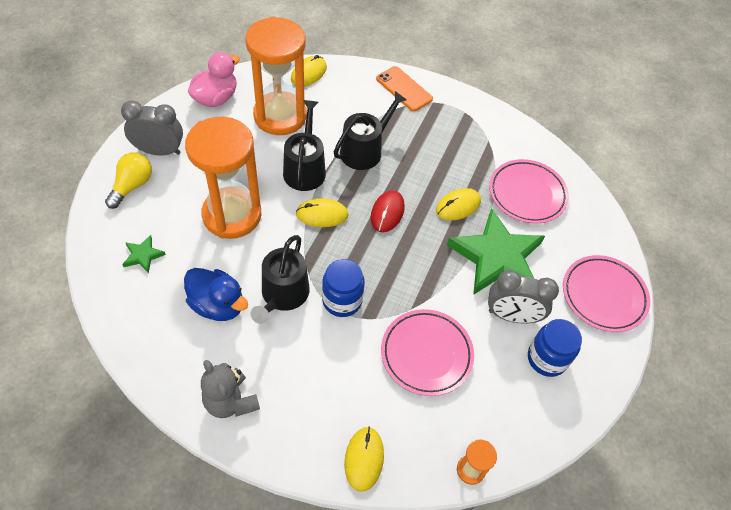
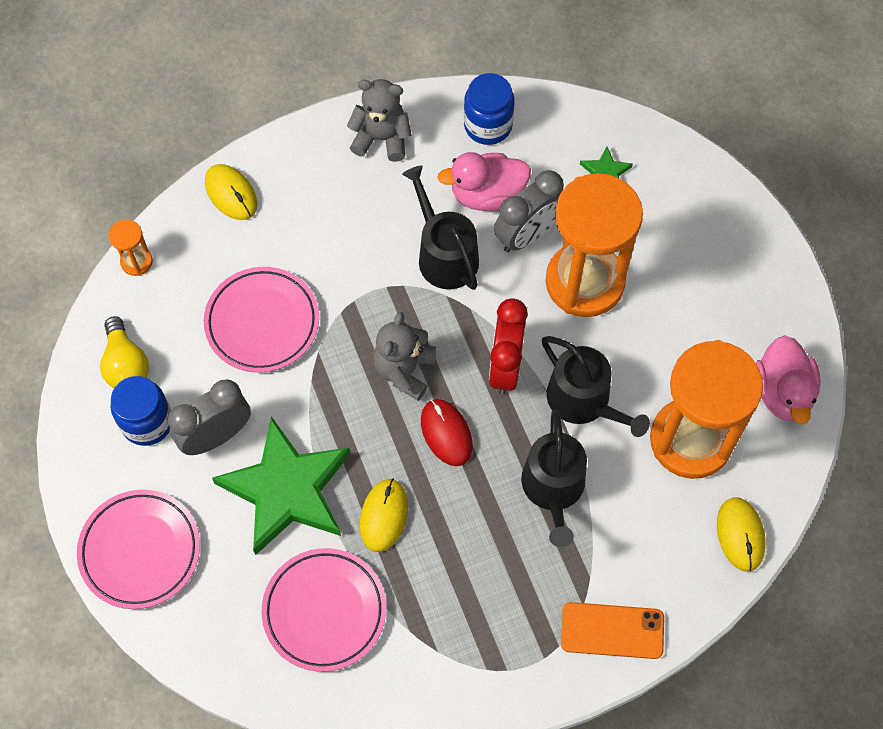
camera: 140 degrees right, 10 degrees up
(132, 186) = (709, 220): yellow light bulb -> yellow light bulb (126, 364)
(159, 151) = (741, 276): grey clock -> grey clock (527, 235)
(218, 305) = (487, 195): blue duck -> pink duck
(322, 214) = (505, 366): yellow mouse -> red clock
(342, 300) = (388, 299): blue jar -> blue jar (488, 125)
(374, 258) = (404, 370): none -> grey teddy bear

